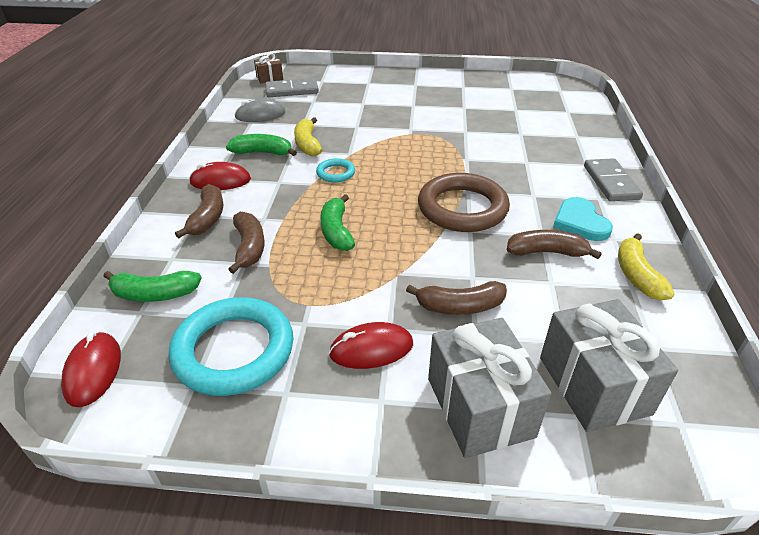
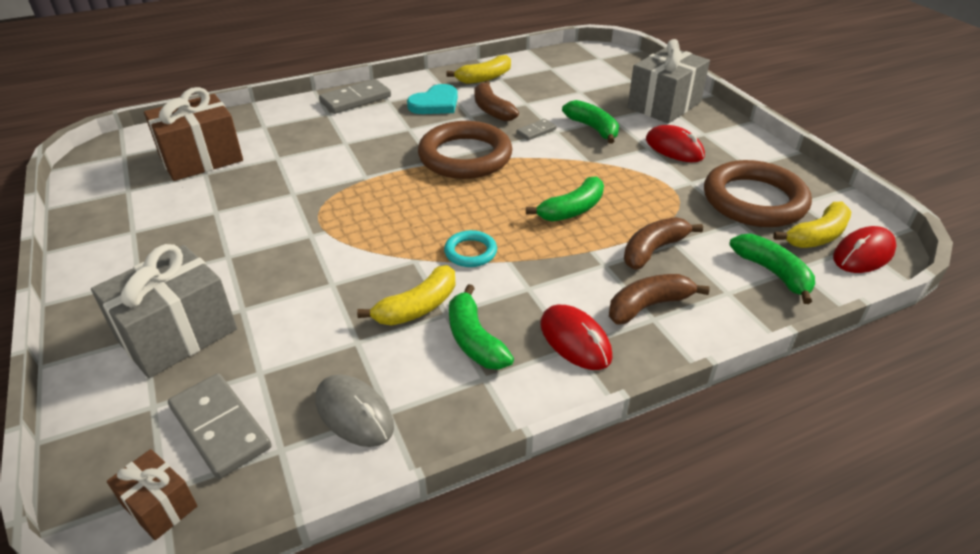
camera: 120 degrees left, 0 degrees up
(147, 358) = (817, 236): none -> yellow banana
(234, 350) = (754, 200): turquoise ring -> brown ring
(460, 306) = (593, 128): brown banana -> green banana
(480, 264) = (536, 131): none -> grey domino
(537, 110) = (201, 159): none -> brown gift
(594, 385) = (603, 79): grey gift -> grey gift (177, 334)

